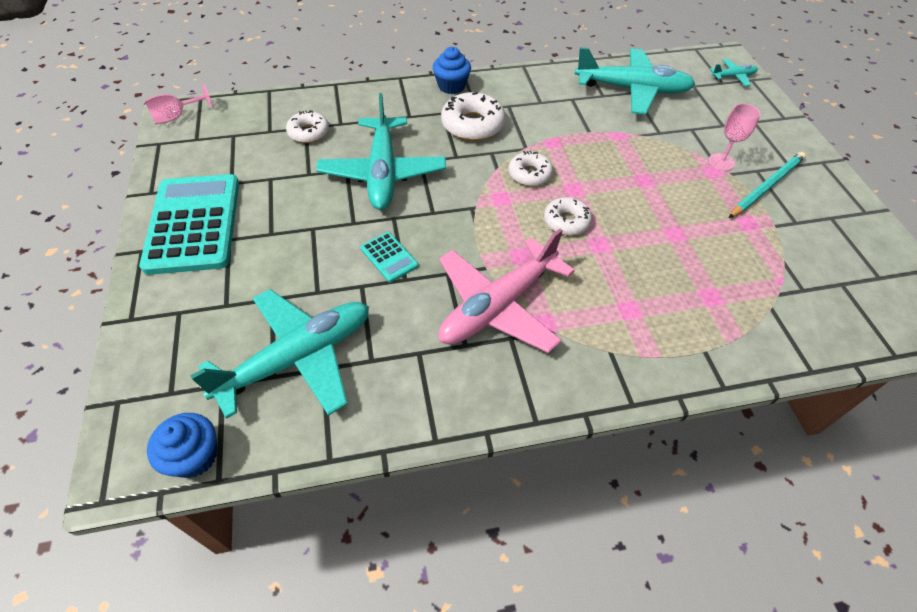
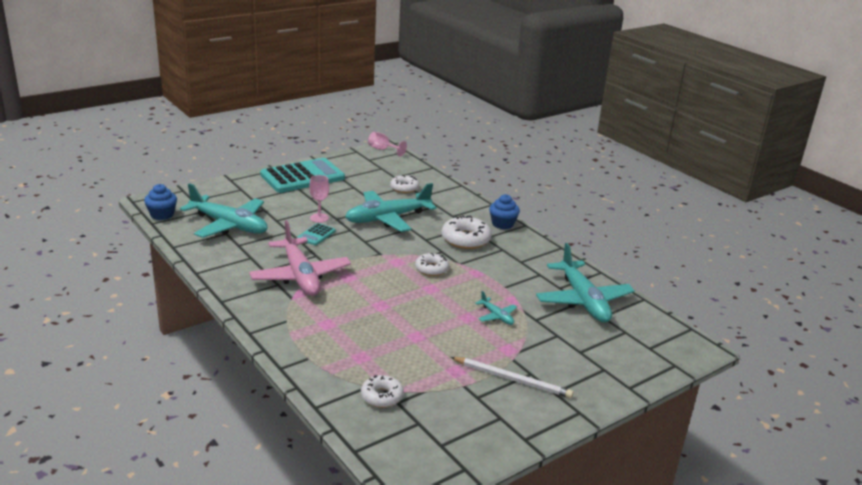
camera: 65 degrees right, 25 degrees down
(498, 306) = (300, 276): pink plane -> pink plane turned 135 degrees counterclockwise
(566, 221) = (394, 290): white donut -> white donut (382, 396)
(721, 162) = (525, 353): pink goblet -> pink goblet (319, 218)
(733, 77) = (667, 353): turquoise plane -> turquoise plane (496, 316)
(766, 186) = (512, 379): turquoise pencil -> white pencil

